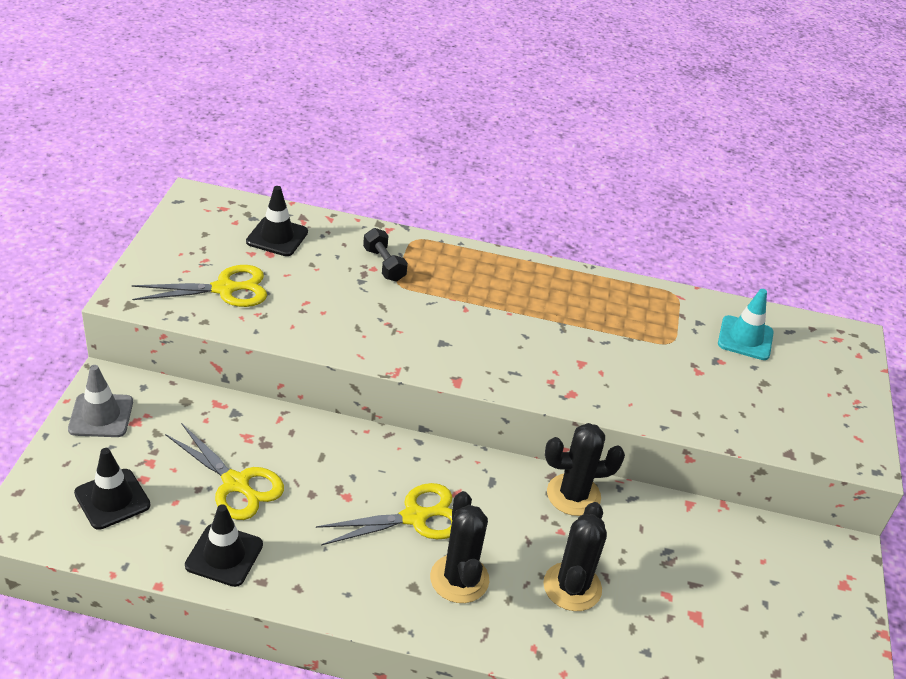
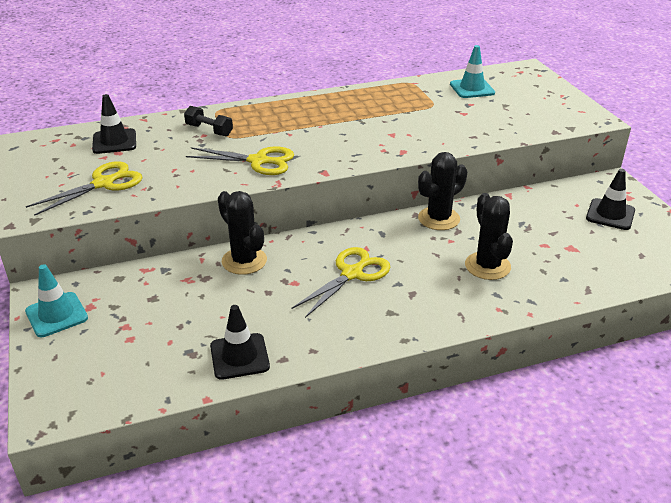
camera: 25 degrees left, 5 degrees down
(101, 416) = (56, 315): grey traffic cone -> turquoise traffic cone
(112, 499) = (116, 362): black traffic cone -> black traffic cone (610, 214)
(236, 484) = (206, 310): yellow scissors -> yellow scissors (259, 161)
(459, 579) = (415, 294): black cactus -> black cactus (244, 261)

